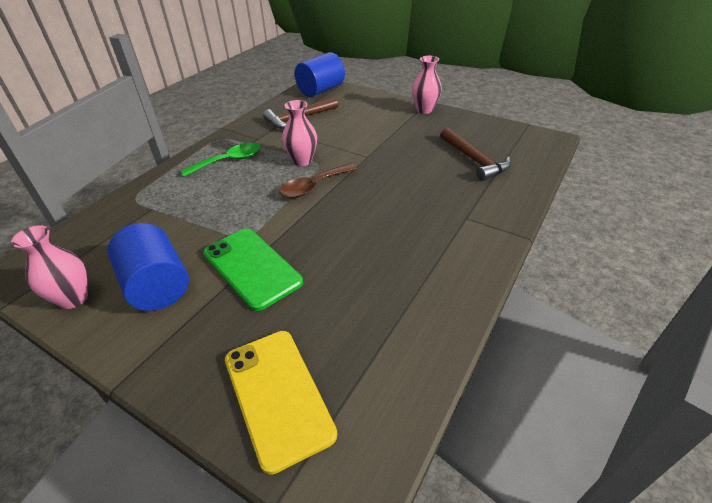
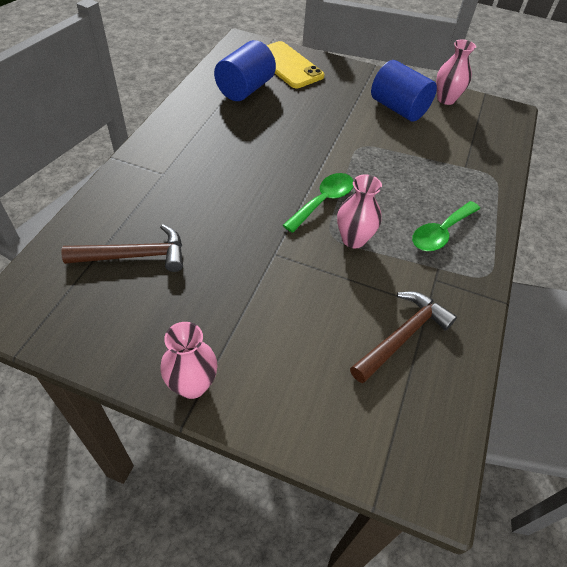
camera: 165 degrees right, 10 degrees up
(252, 267) = (339, 122): green phone -> none
(314, 186) = (323, 201): brown spoon -> green spoon
(321, 90) = (409, 450): blue cylinder -> blue cylinder (245, 89)
(474, 160) = (134, 256): brown hammer -> brown hammer turned 120 degrees clockwise

